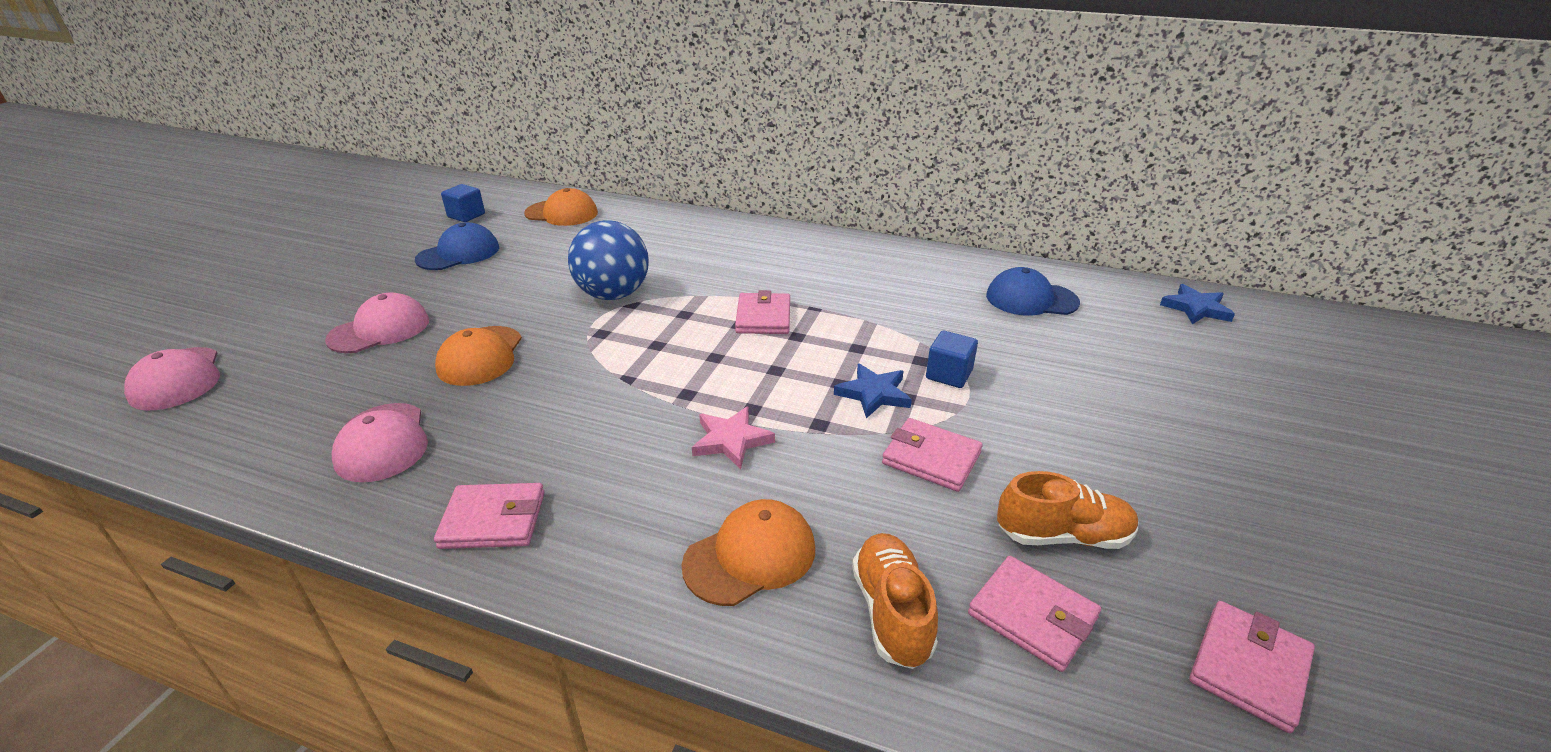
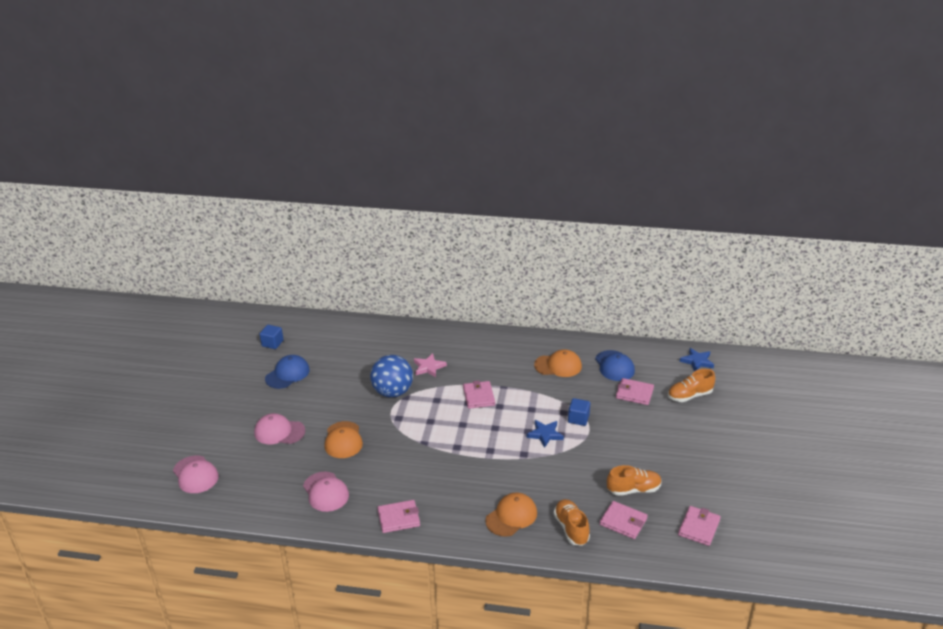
camera: 10 degrees left, 0 degrees up
(380, 330) = (279, 432): pink cap -> pink cap turned 120 degrees counterclockwise
(562, 213) = (331, 334): orange cap -> orange cap (558, 366)
(731, 440) = (486, 467): pink star -> pink star (429, 367)
(931, 458) = (576, 463): pink wallet -> pink wallet (634, 393)
(1031, 299) = (614, 366): blue cap -> blue cap turned 105 degrees counterclockwise
(1187, 361) = (689, 396): none -> orange shoe

